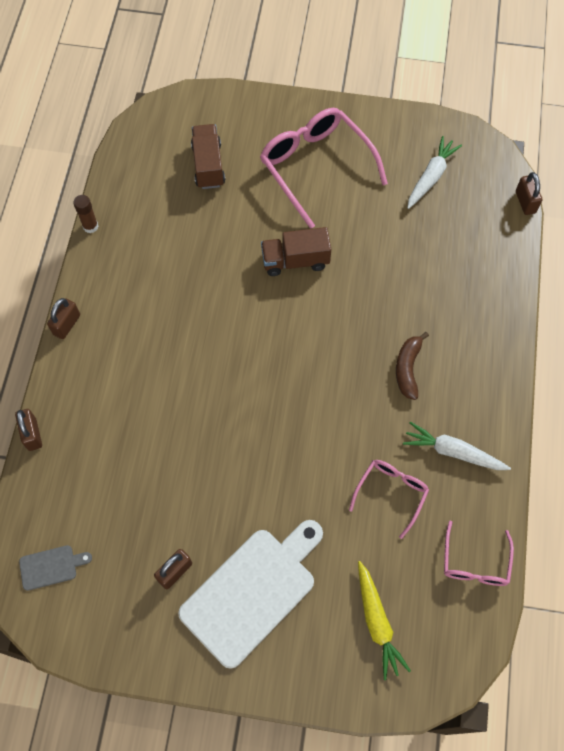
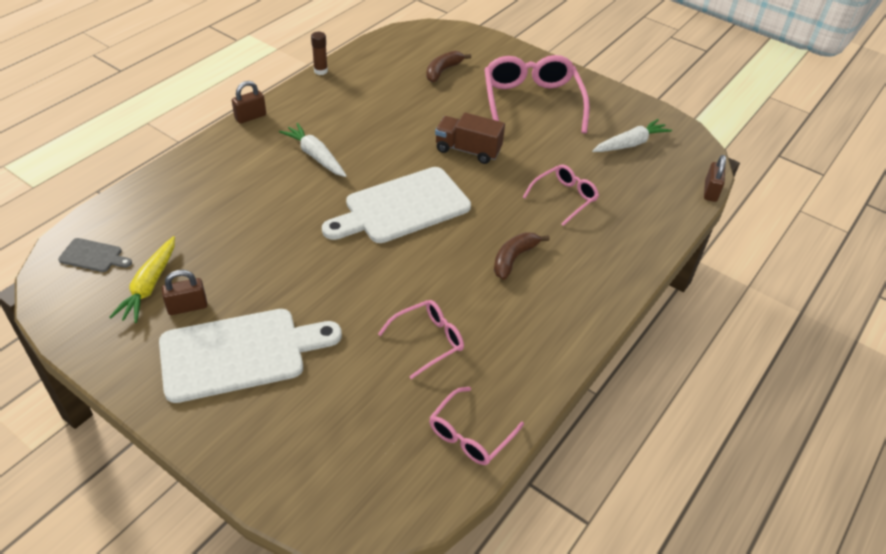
camera: 25 degrees right, 20 degrees down
(32, 434) = (162, 168): brown padlock -> none
(208, 165) = (443, 71): brown truck -> brown banana
(280, 362) = (402, 207): none -> white cutting board
(377, 622) = (334, 435): yellow carrot -> yellow carrot (149, 286)
(410, 275) = (564, 198): none -> pink glasses
(453, 452) = (512, 337): white carrot -> white carrot (315, 156)

